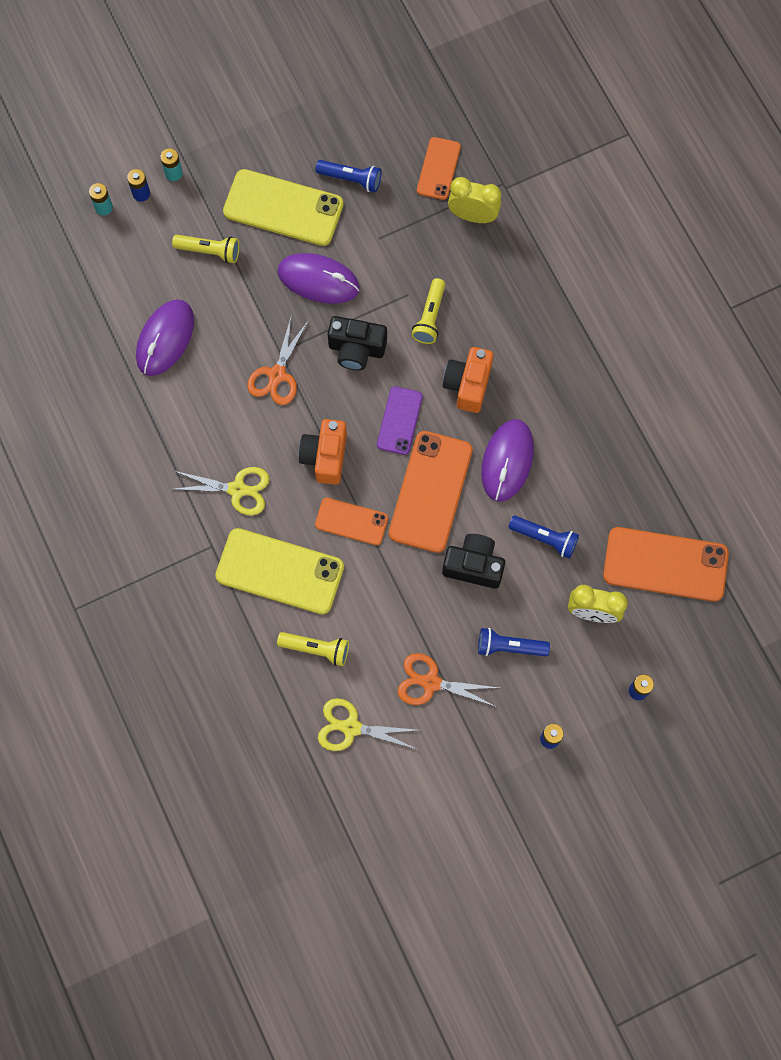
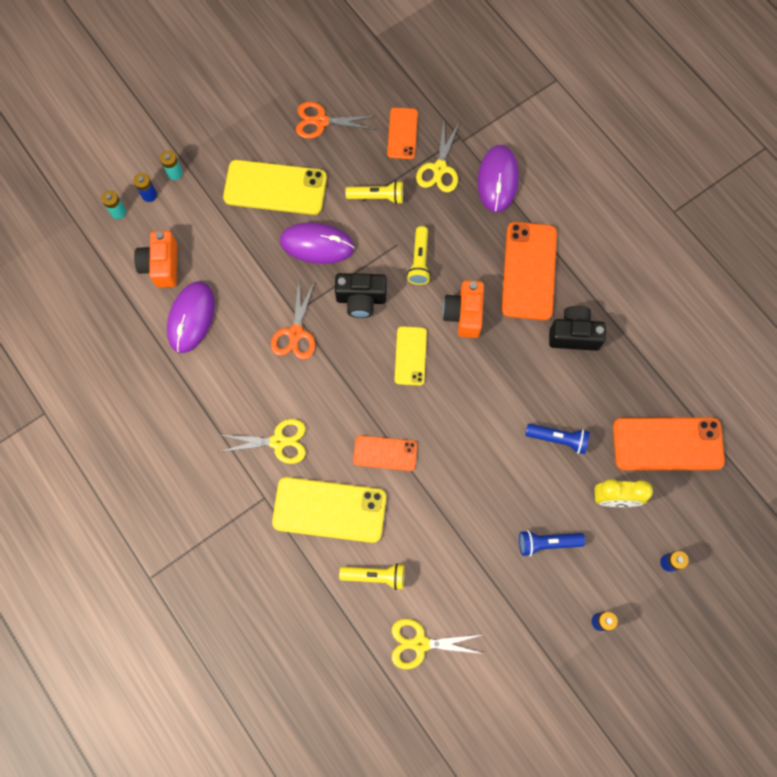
camera: 10 degrees left, 0 degrees up
(209, 251) = (217, 235): yellow flashlight -> yellow flashlight (377, 197)
(325, 456) = (351, 399): orange camera -> orange camera (161, 265)
(351, 179) = (329, 154): blue flashlight -> none
(399, 420) = (410, 356): purple phone -> yellow phone
(430, 491) = (450, 414): orange phone -> orange phone (529, 271)
(431, 682) = (484, 588): orange scissors -> orange scissors (321, 121)
(473, 216) = (439, 168): yellow clock -> yellow scissors
(474, 566) = (501, 474): black camera -> black camera (574, 335)
(507, 461) = (511, 375): purple mouse -> purple mouse (497, 180)

